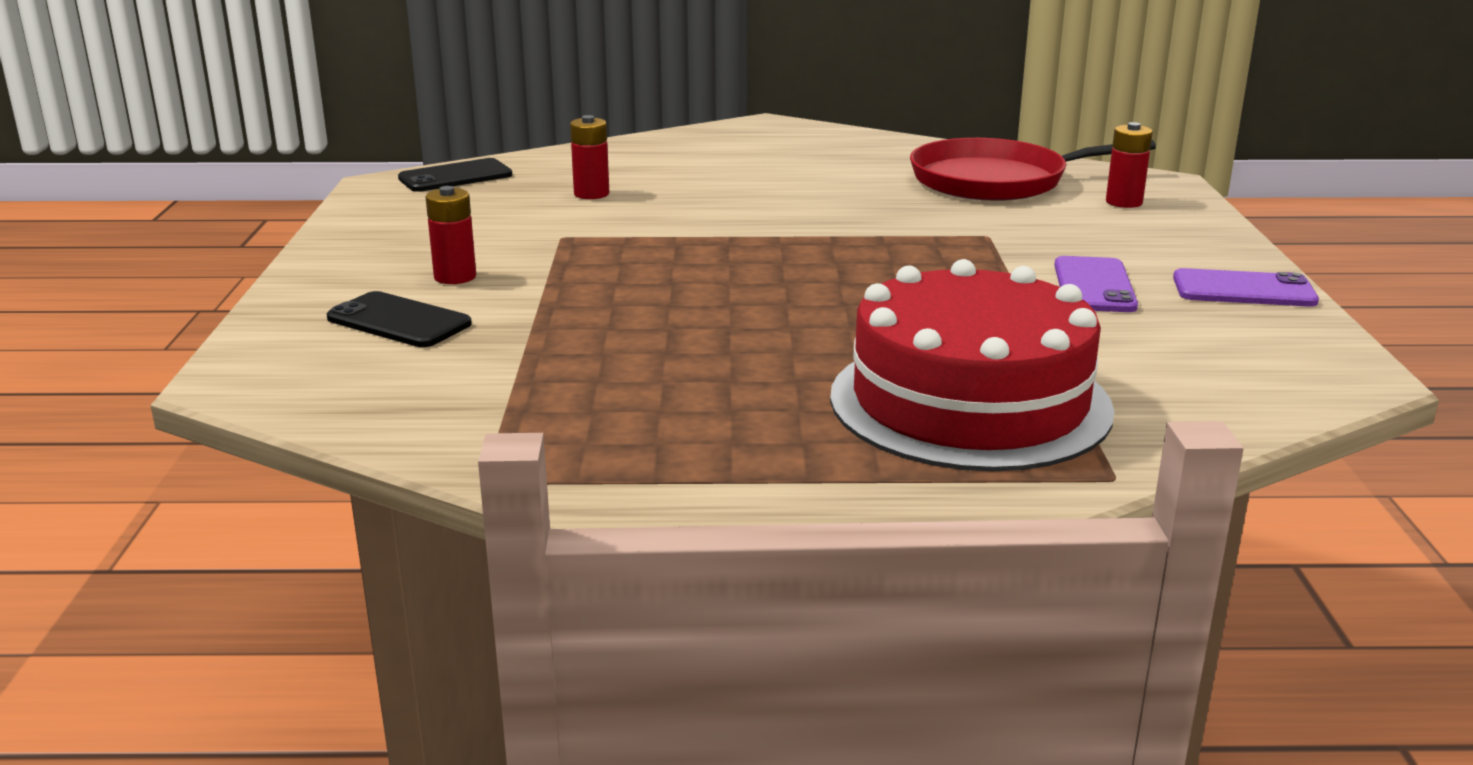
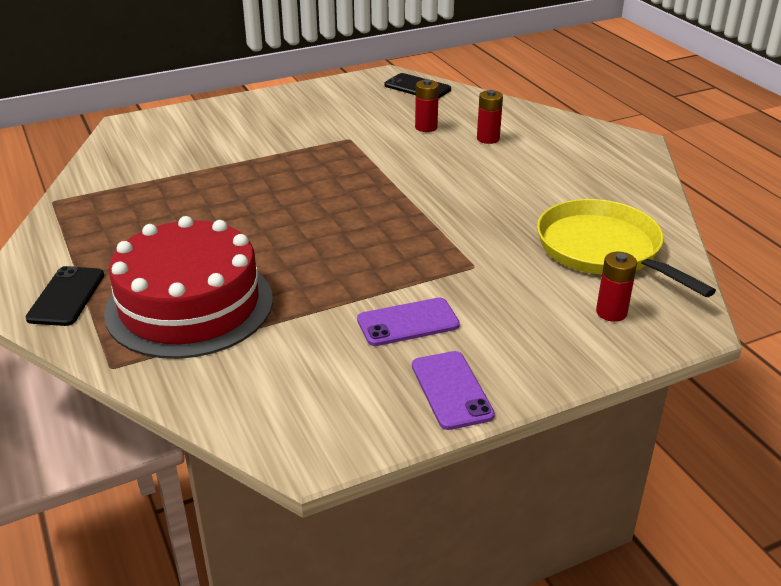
camera: 65 degrees right, 10 degrees up
(399, 321) = (207, 135): black phone -> black phone (66, 296)
(455, 277) = (270, 130): red battery -> red battery (488, 139)
(996, 181) = (603, 250): red pan -> yellow pan

